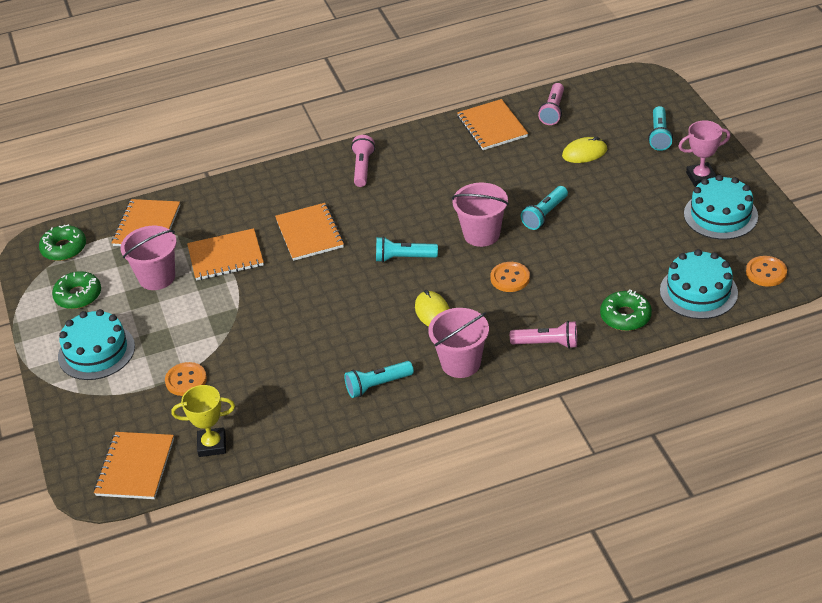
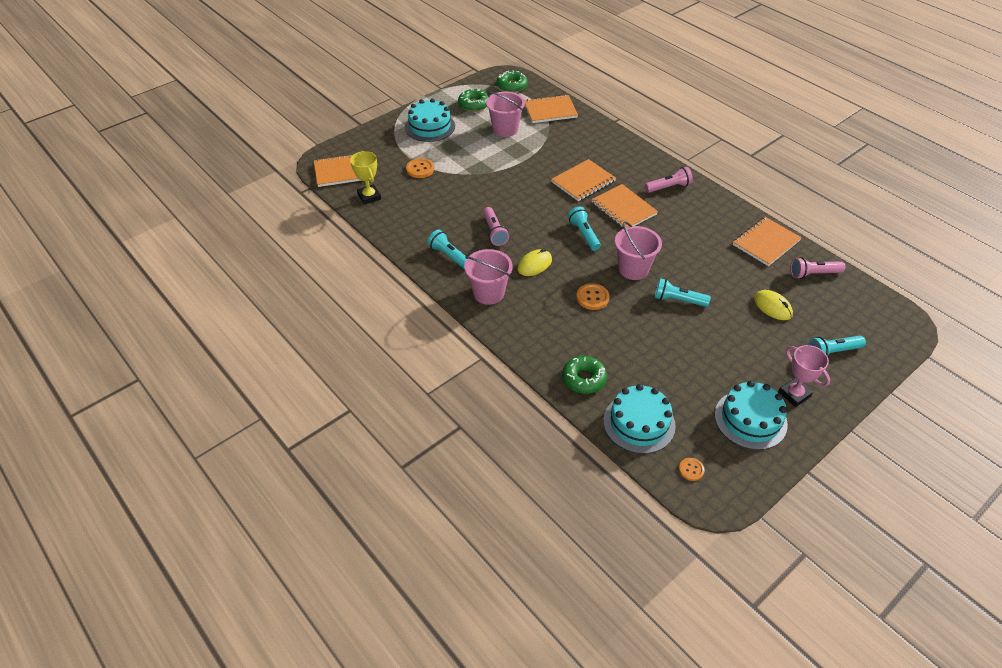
camera: 65 degrees right, 5 degrees up
(226, 256) = (539, 151): orange notebook -> orange notebook (623, 208)
(547, 344) = (530, 337): pink flashlight -> pink flashlight (494, 232)
(766, 272) = (691, 469): orange button -> orange button, size x0.64

